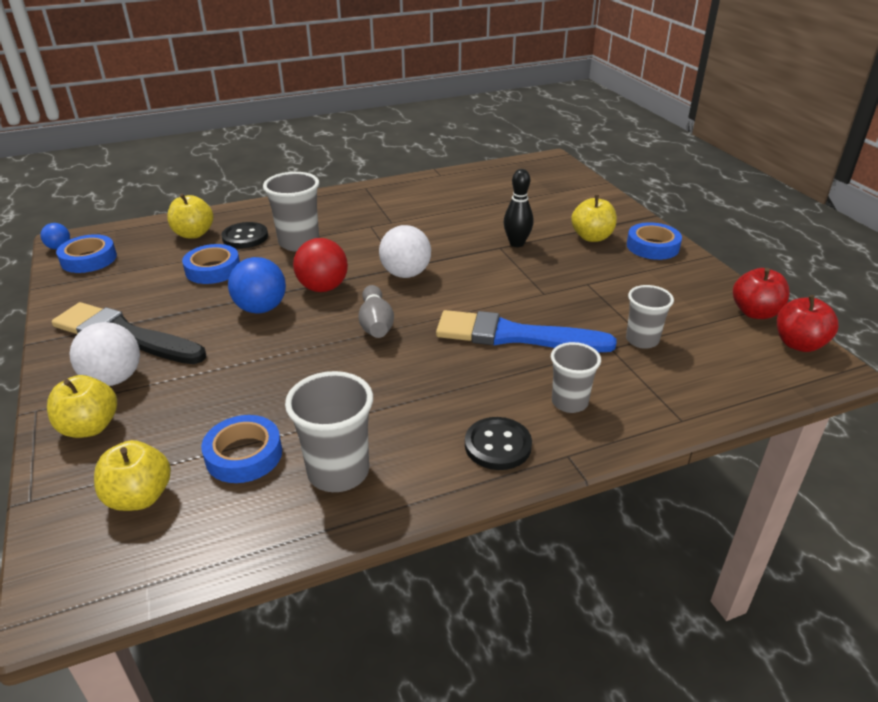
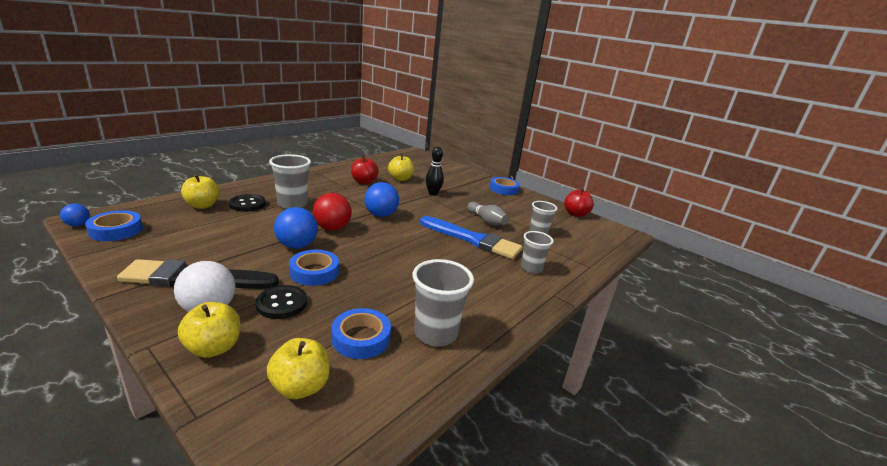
camera: 30 degrees left, 10 degrees down
(213, 269) = (237, 226): blue tape -> blue tape (314, 272)
(376, 324) = (385, 244): grey bowling pin -> grey bowling pin (486, 221)
(406, 274) = (381, 215): white ball -> blue ball
(498, 445) = (514, 297): black button -> black button (282, 303)
(514, 336) = (473, 239): blue brush -> blue brush turned 135 degrees counterclockwise
(592, 237) = (470, 187): yellow apple -> yellow apple (400, 179)
(799, 344) = (605, 225): red apple -> red apple (364, 182)

